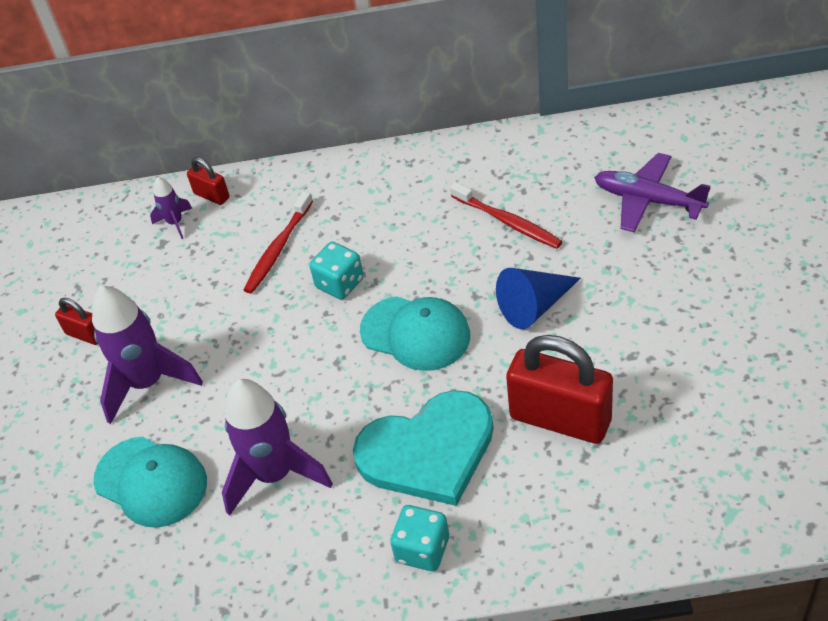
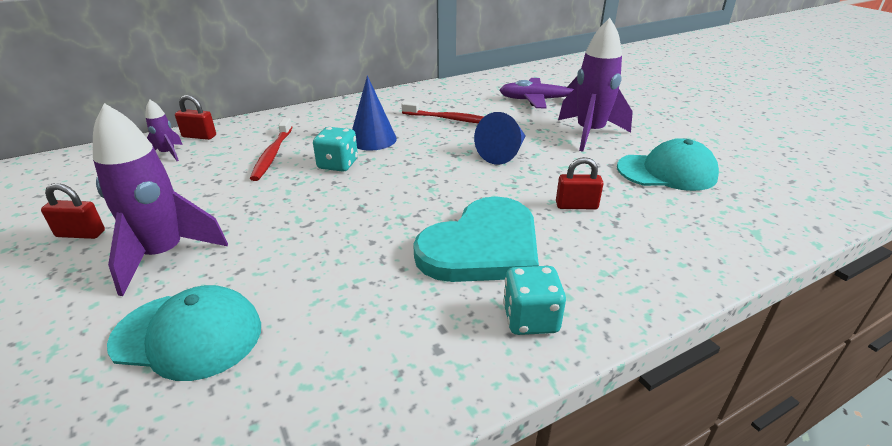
camera: 30 degrees left, 15 degrees down
(274, 474) = (337, 296): purple rocket -> purple rocket (589, 133)
(395, 244) = (372, 139): none -> blue cone
(415, 333) = (421, 180): turquoise cap -> turquoise cap (667, 172)
(560, 418) = (576, 205): red padlock -> red padlock, size x0.48

